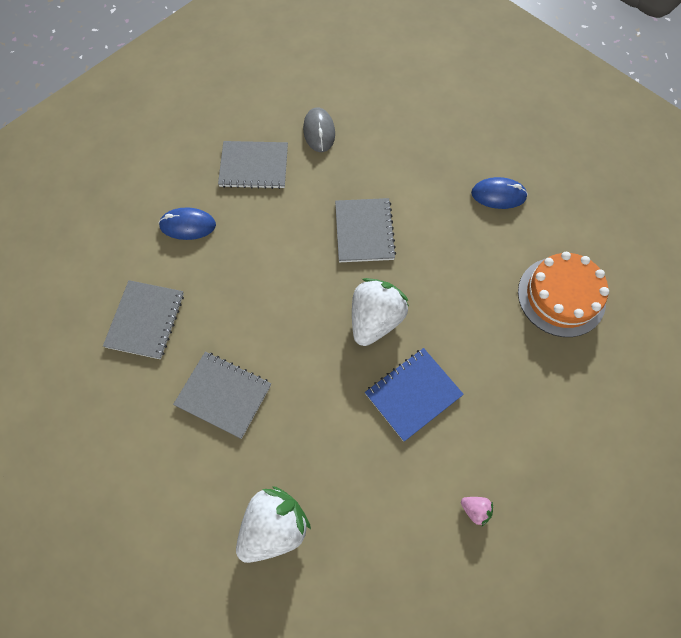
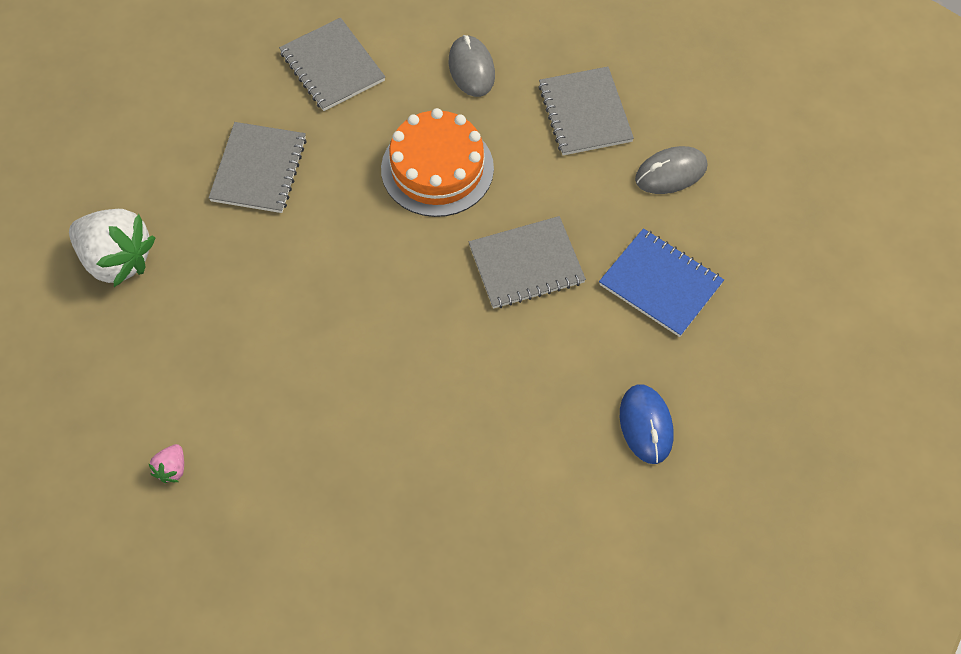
camera: 75 degrees right, 5 degrees down
(145, 320) = (332, 66): grey notebook -> grey notebook turned 60 degrees clockwise
(188, 225) = (471, 68): blue mouse -> grey mouse
(375, 320) = (397, 306): white strawberry -> none
(413, 394) = (305, 371): blue notebook -> blue notebook (660, 284)
(561, 296) = (499, 536): orange cake -> orange cake (437, 168)

